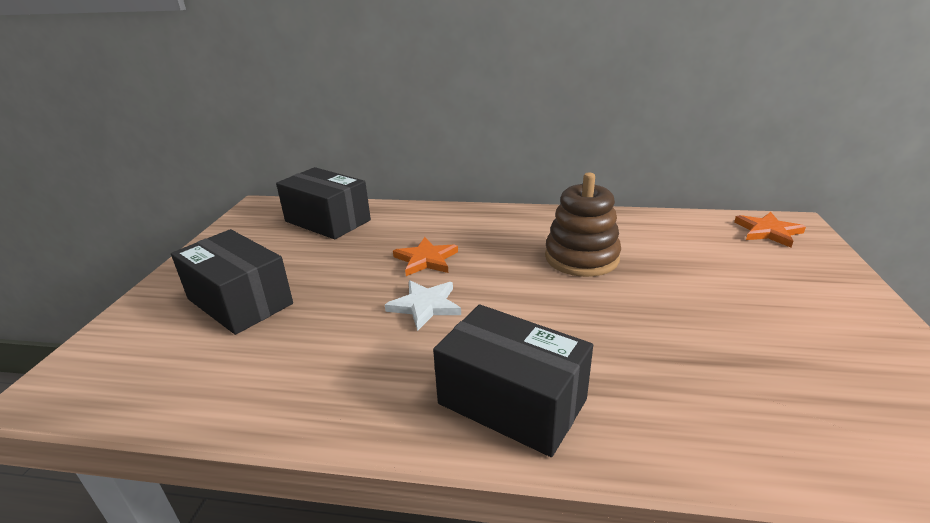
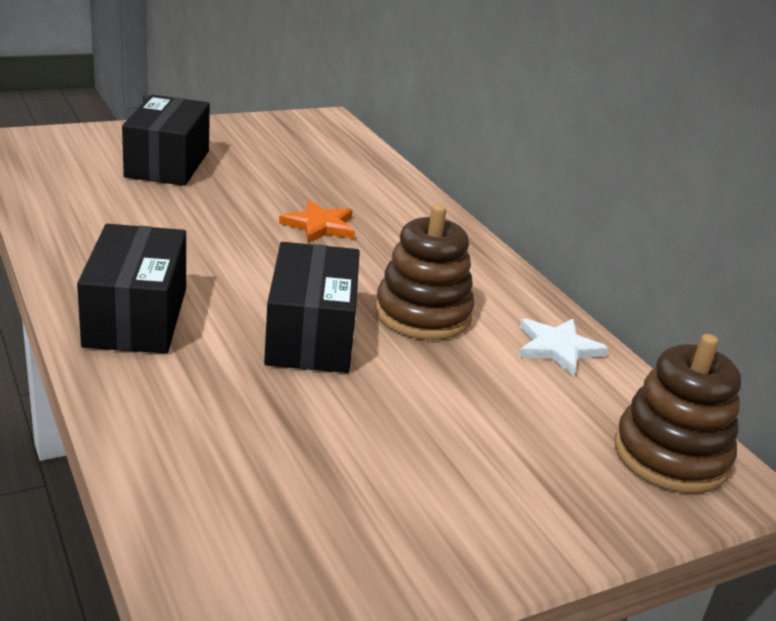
camera: 50 degrees right, 0 degrees up
(327, 221) = (338, 157): black box -> black box (311, 335)
(425, 306) = (238, 245): white star -> white star (557, 348)
(768, 232) = (671, 455): orange star -> brown stacking toy

